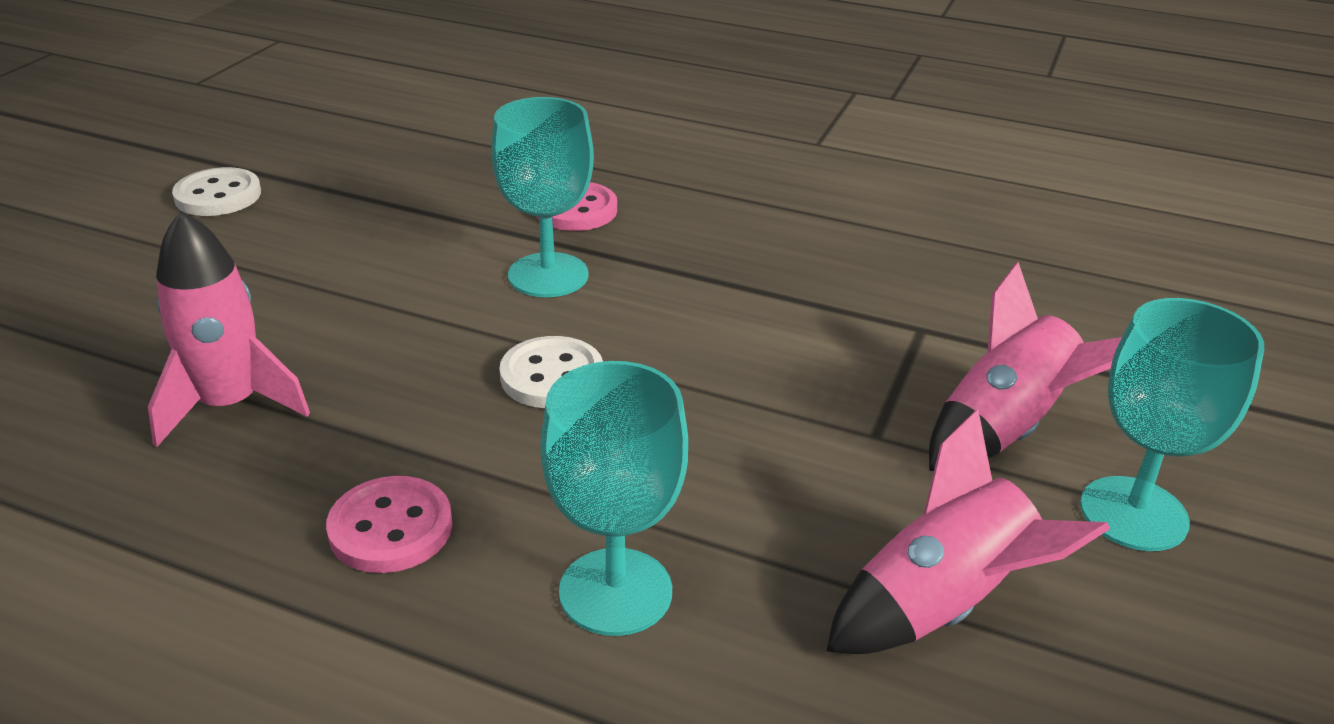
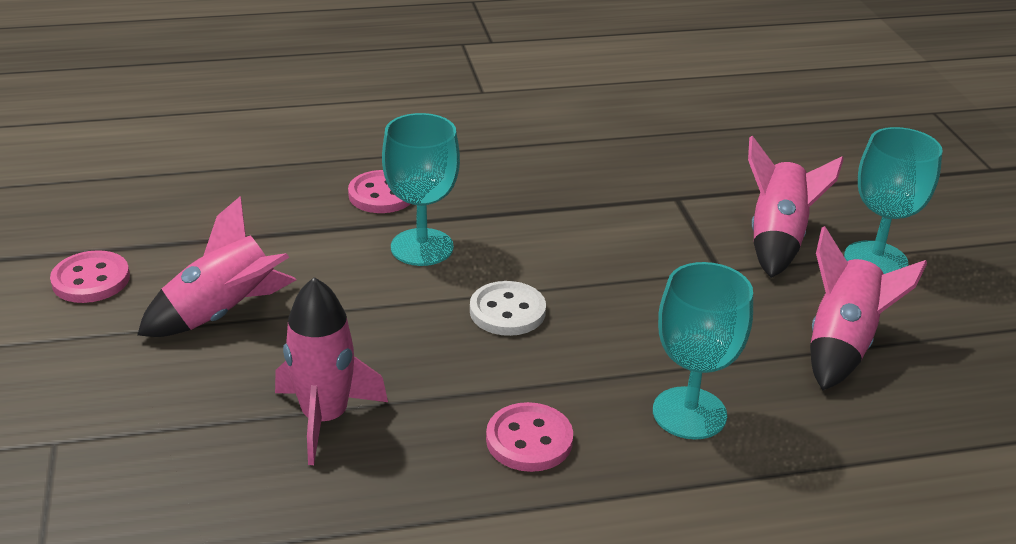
camera: 35 degrees left, 0 degrees up
(218, 195) = (91, 280): white button -> pink button
(280, 267) = (223, 313): none -> pink rocket

